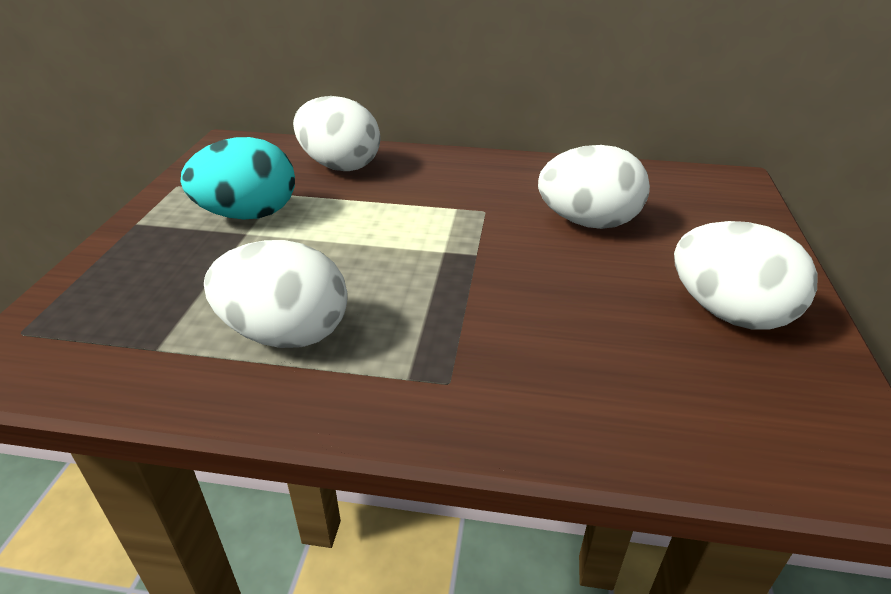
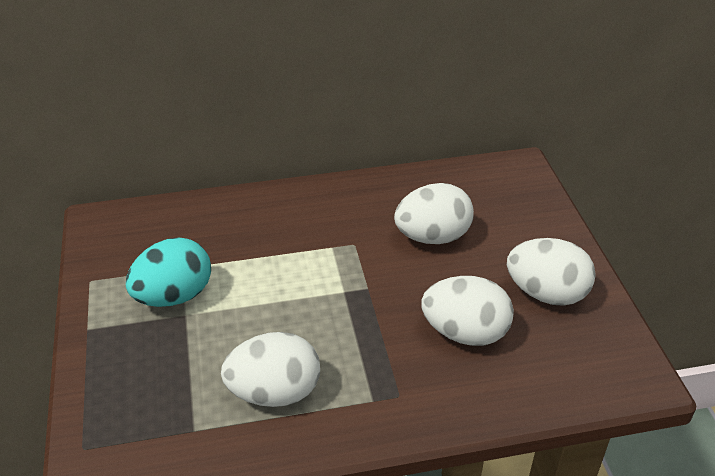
camera: 20 degrees left, 5 degrees up
(340, 166) = (214, 224): white egg -> white egg (465, 333)

